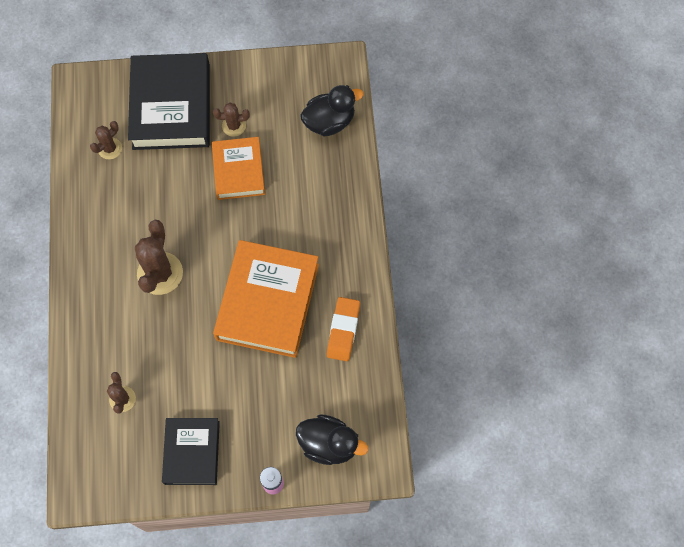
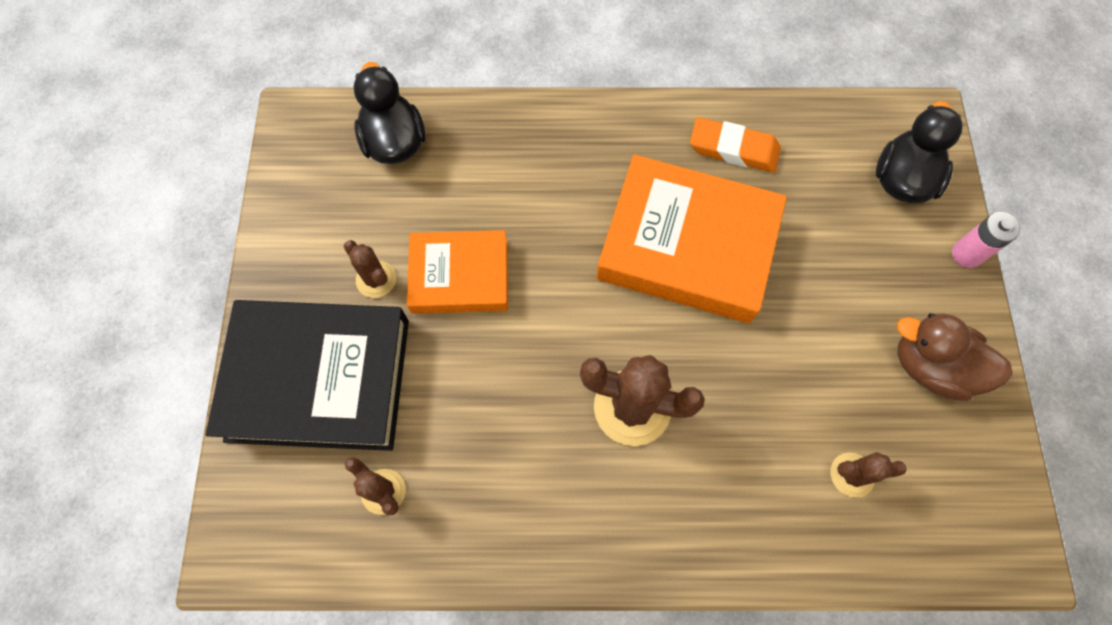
camera: 85 degrees left, 0 degrees up
(192, 452) = (931, 367): black book -> brown duck
(234, 126) = (376, 279): brown cactus -> brown cactus turned 45 degrees counterclockwise

